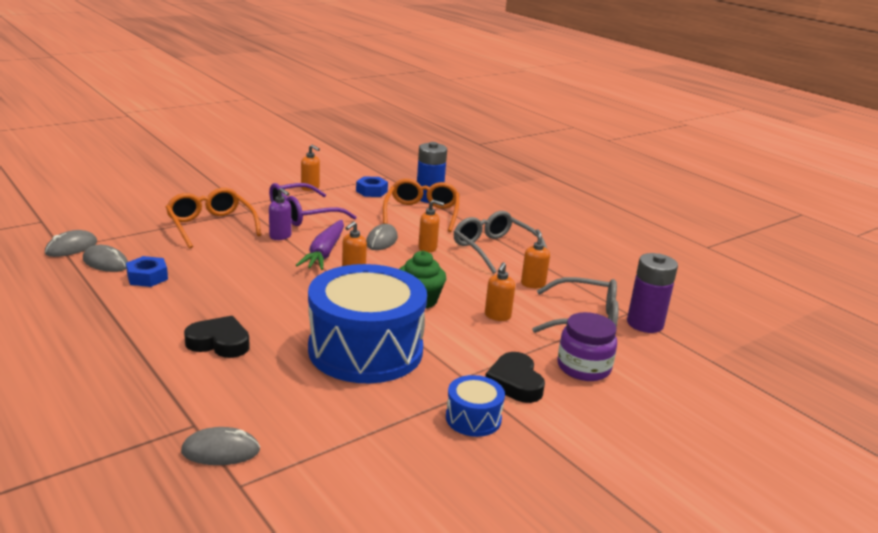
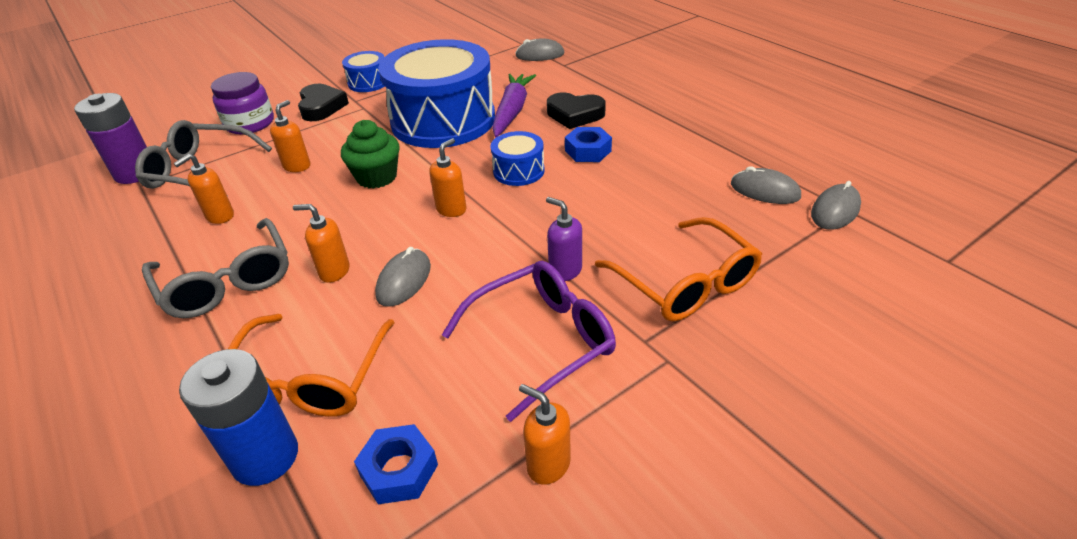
camera: 175 degrees left, 15 degrees up
(147, 277) = (696, 175): blue nut -> blue nut (588, 151)
(295, 294) = (518, 171): none -> blue drum
(324, 253) = (492, 242): purple carrot -> purple carrot (512, 111)
(533, 284) = (220, 216): orange soap dispenser -> orange soap dispenser turned 45 degrees clockwise

